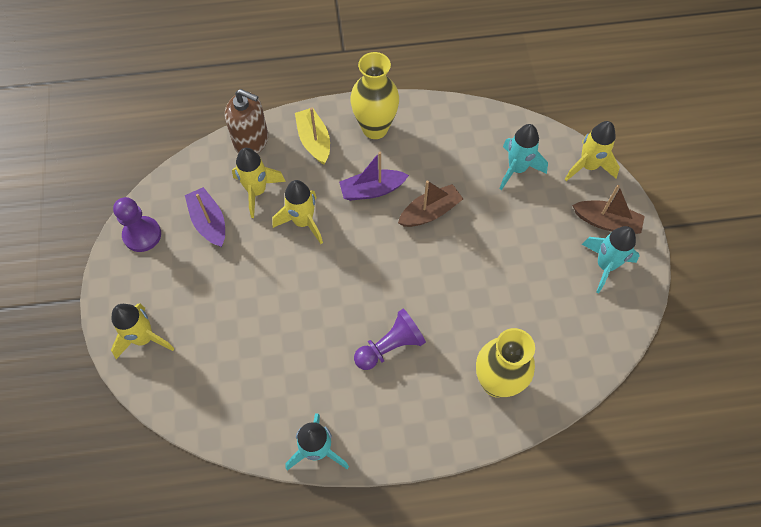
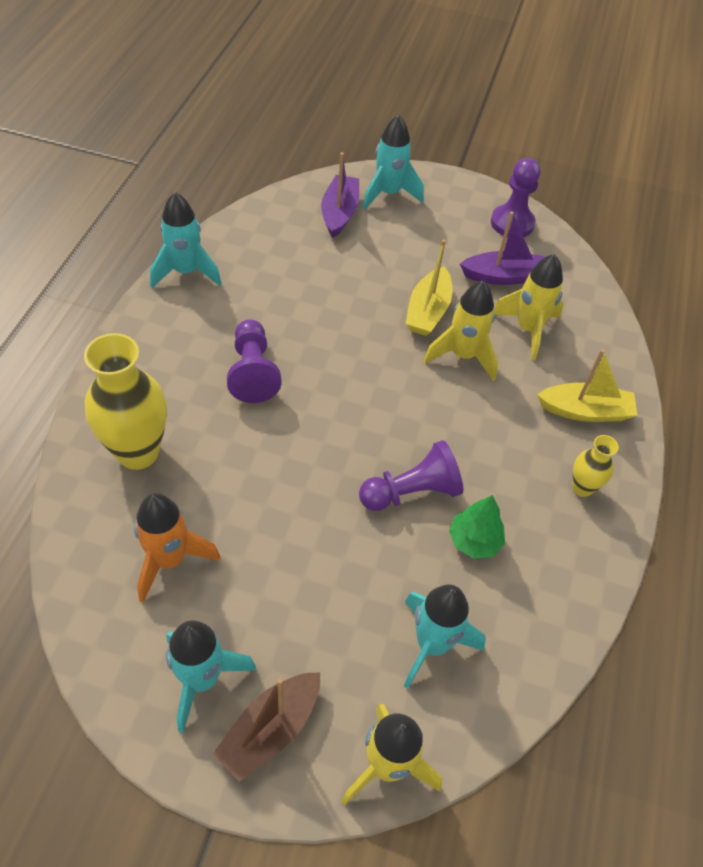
camera: 110 degrees right, 10 degrees down
(144, 338) = (388, 193): yellow rocket -> turquoise rocket
(251, 141) = (608, 349): brown soap dispenser -> none
(271, 258) = (428, 311): none -> yellow boat
(372, 190) = (478, 442): purple boat -> purple boat (339, 213)
(375, 128) = (582, 488): yellow vase -> yellow vase, size x0.51
(430, 212) = (411, 492): brown boat -> purple pawn
(443, 170) = (474, 540): none -> green tree
(554, 319) = (169, 560): none -> orange rocket

